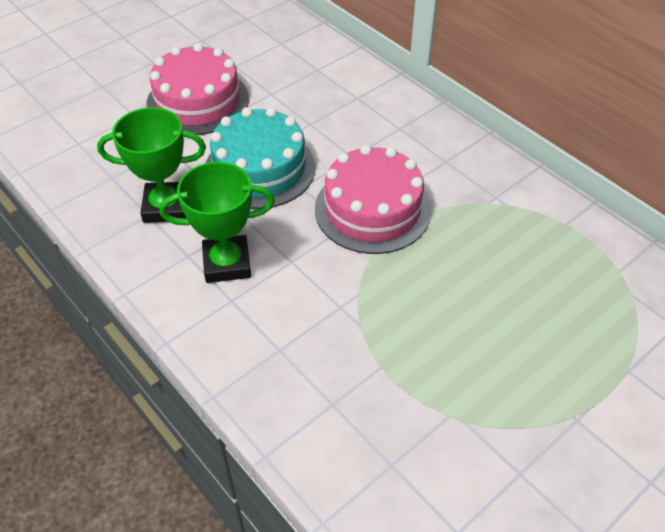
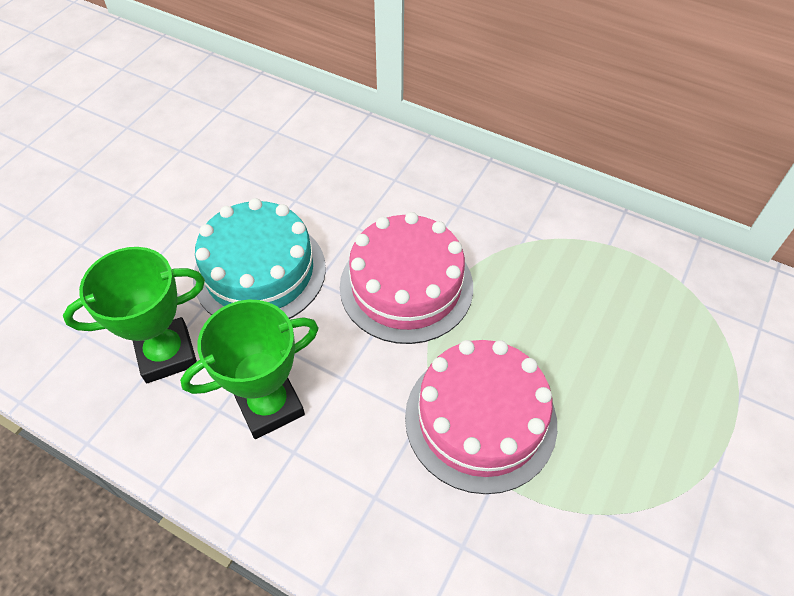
camera: 20 degrees left, 5 degrees up
(198, 101) = (152, 206): pink cake -> pink cake (480, 419)

